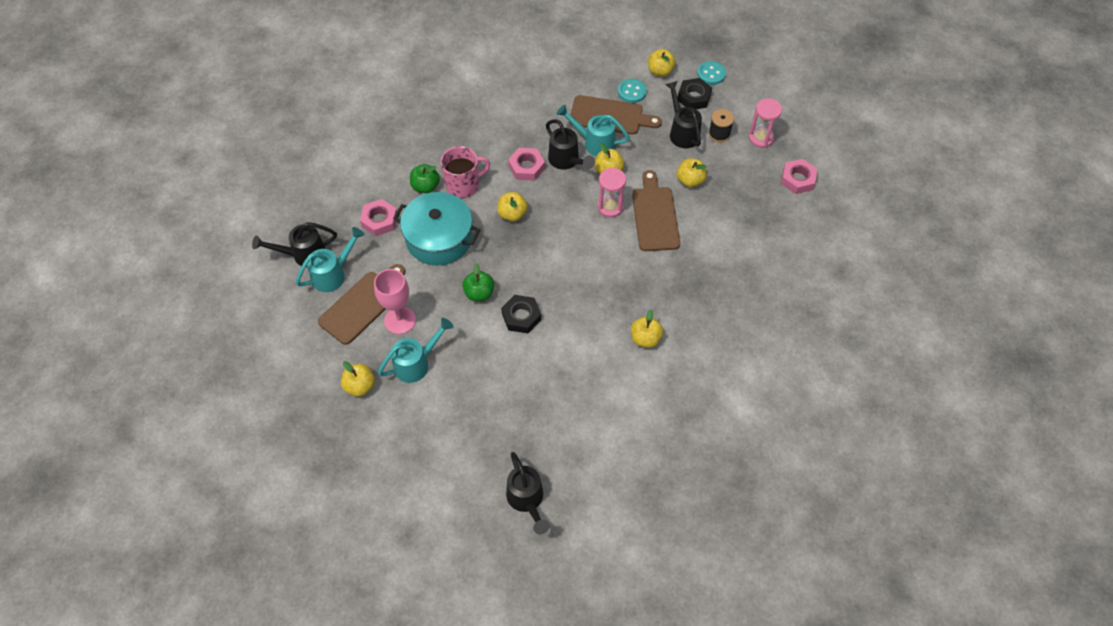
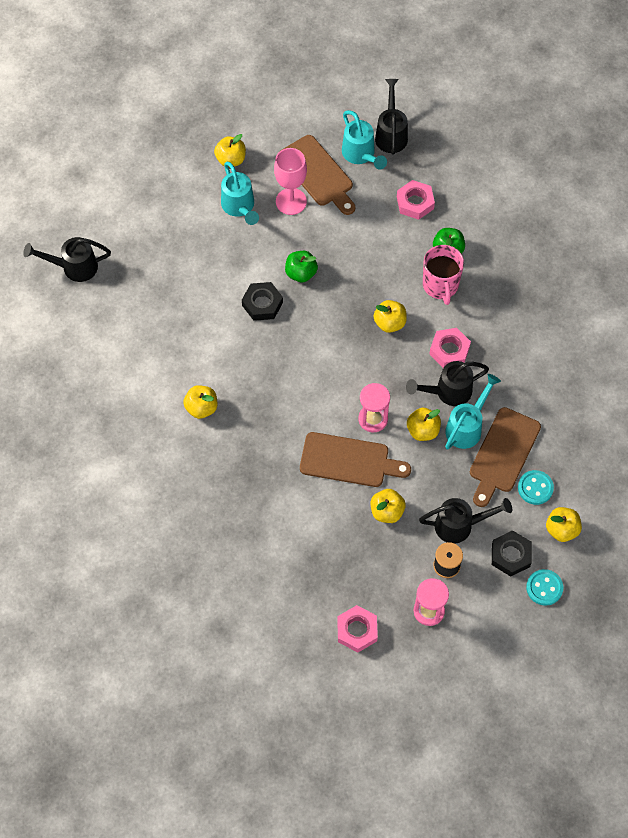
camera: 105 degrees right, 5 degrees up
(439, 238) = (377, 251): turquoise pot -> none

